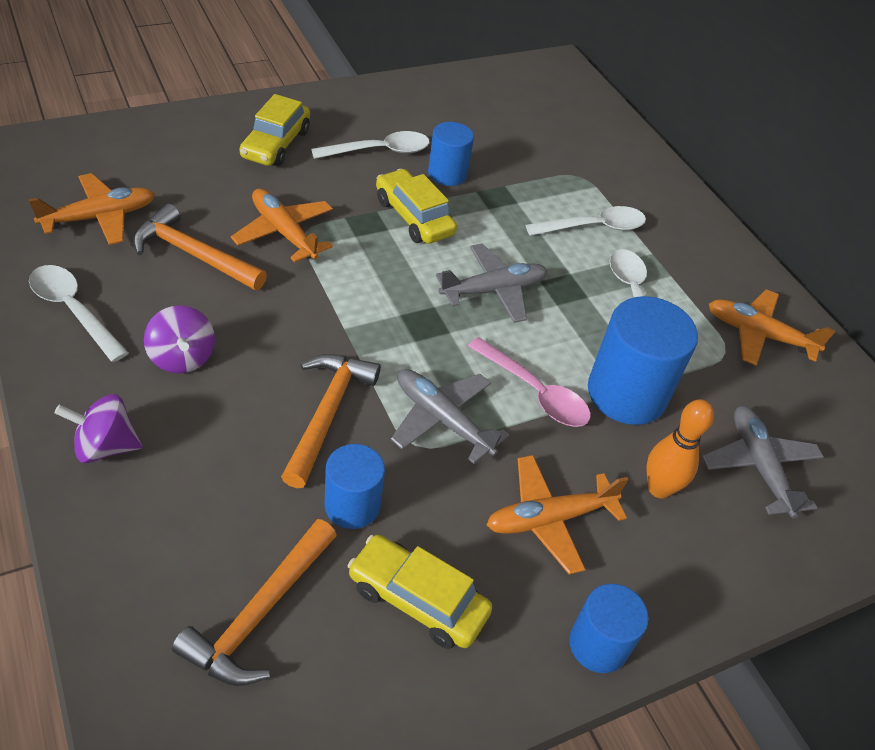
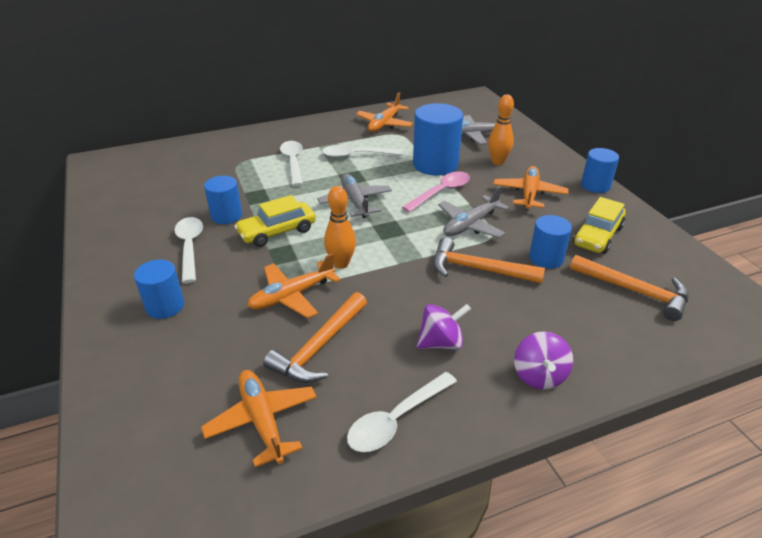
camera: 80 degrees left, 10 degrees down
(276, 144) = (165, 306): yellow car -> blue cylinder
(345, 273) = (341, 263): none -> orange bowling pin
(549, 519) = (529, 194): orange plane -> orange plane turned 150 degrees counterclockwise

